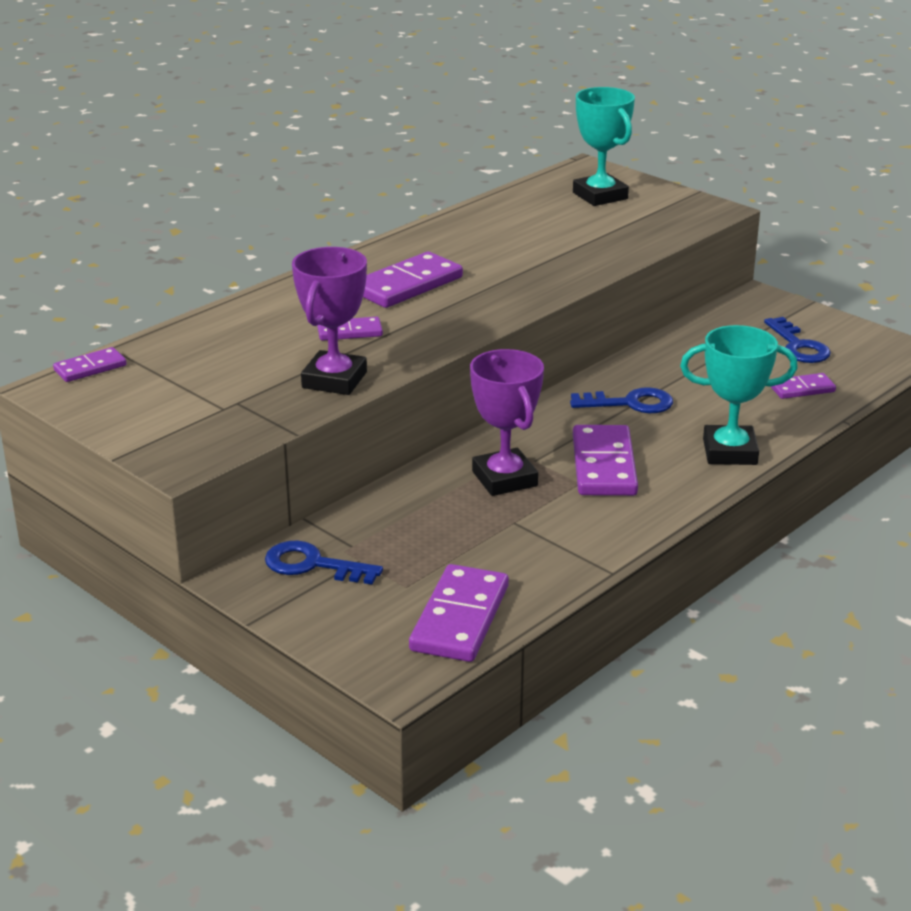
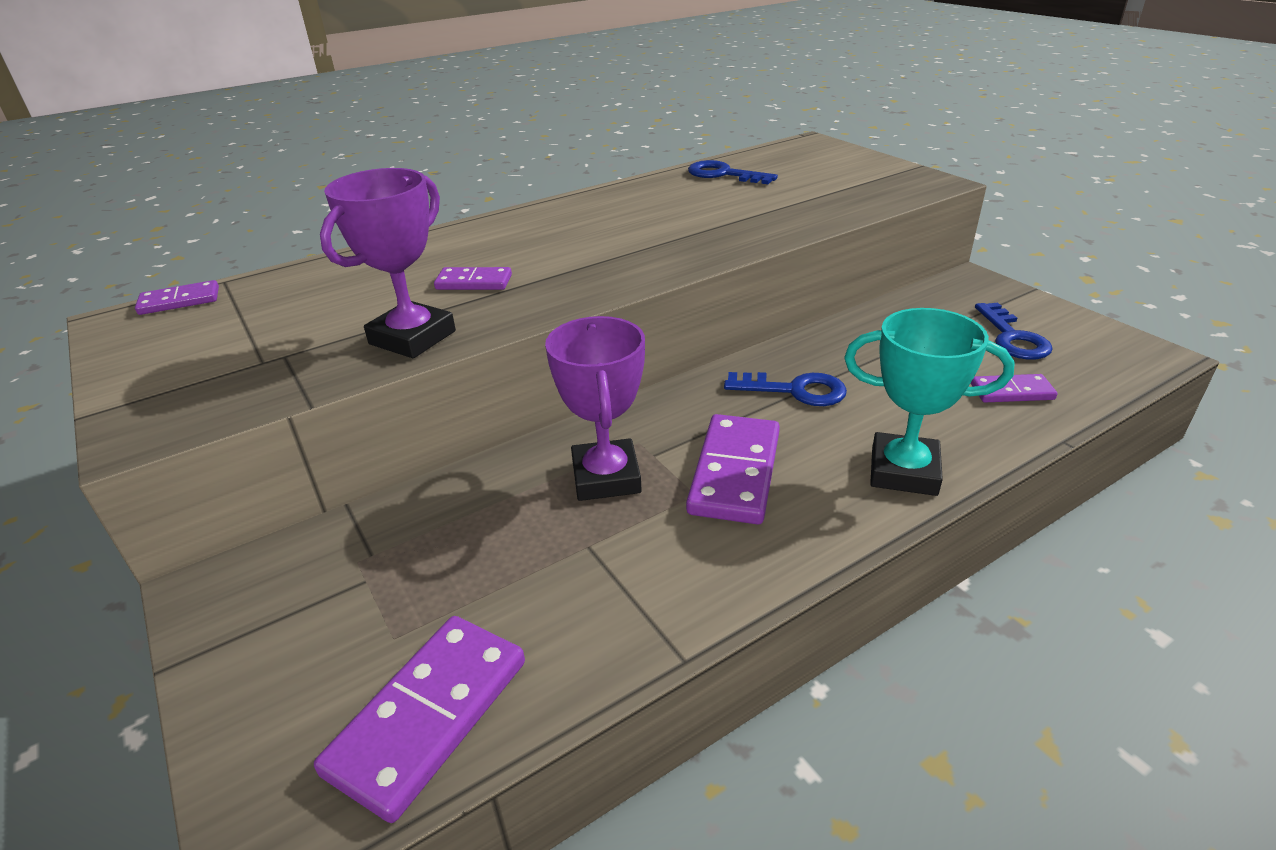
camera: 15 degrees right, 5 degrees up
(313, 565) = (304, 580): blue key -> blue key (723, 174)
(407, 285) = (570, 237): purple domino -> none
(600, 196) = (815, 165): turquoise trophy -> none

